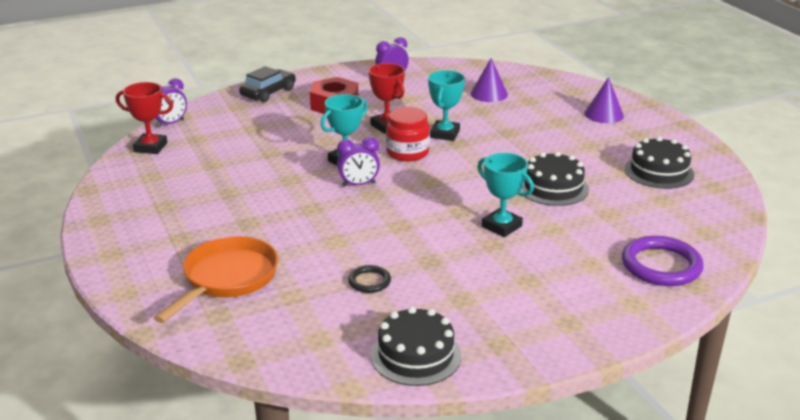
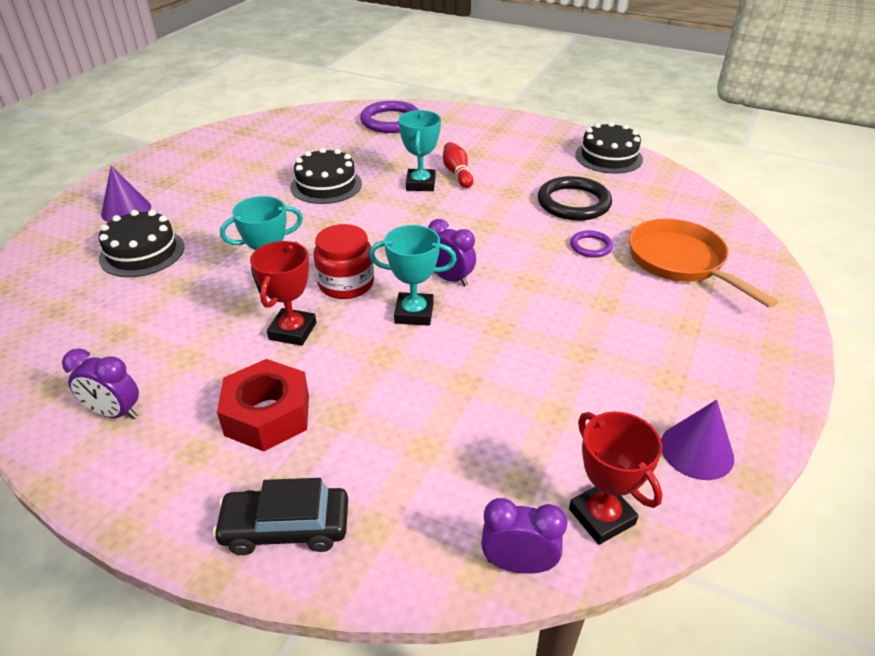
camera: 130 degrees left, 10 degrees up
(227, 279) = (680, 262): orange pan -> orange pan turned 75 degrees clockwise
(305, 253) = (591, 246): none -> purple ring
(369, 281) = (573, 203): black ring -> black ring, size x1.89
(489, 94) = (117, 300): purple cone -> purple cone (696, 450)
(498, 251) = (457, 173): none -> red bowling pin
(659, 171) = (241, 154): black cake -> black cake (142, 252)

